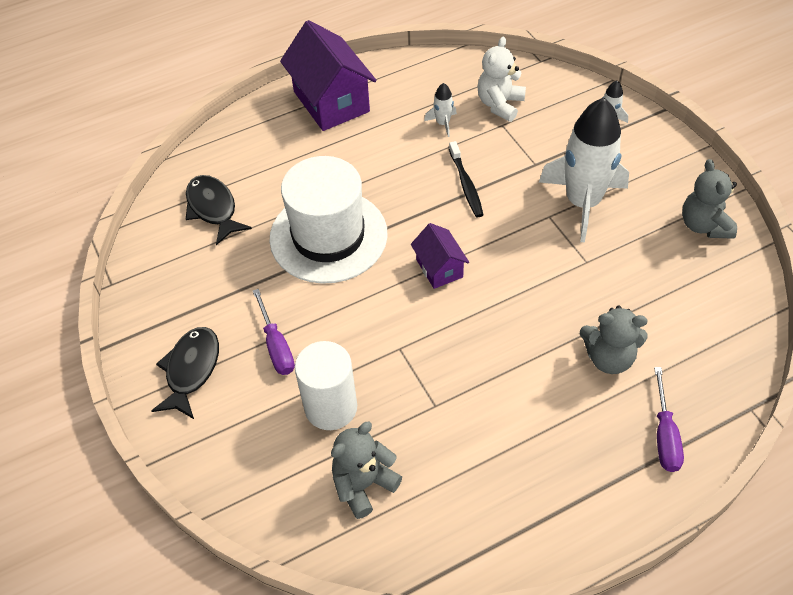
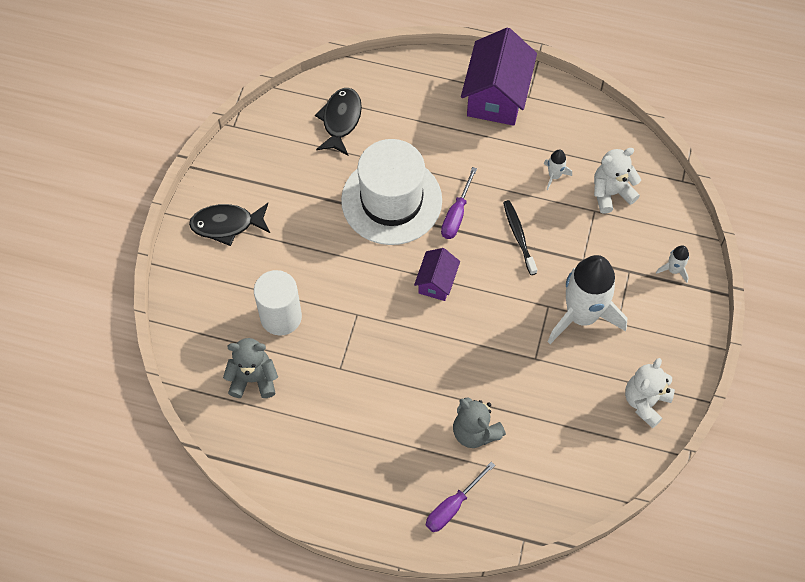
camera: 40 degrees right, 10 degrees up
(191, 370) = (227, 225): black fish -> black fish turned 150 degrees counterclockwise
(276, 346) = (288, 250): purple screwdriver -> purple screwdriver (456, 215)
(466, 184) = (519, 236): black toothbrush -> black toothbrush turned 135 degrees clockwise
(704, 225) = (645, 402): grey teddy bear -> white teddy bear

